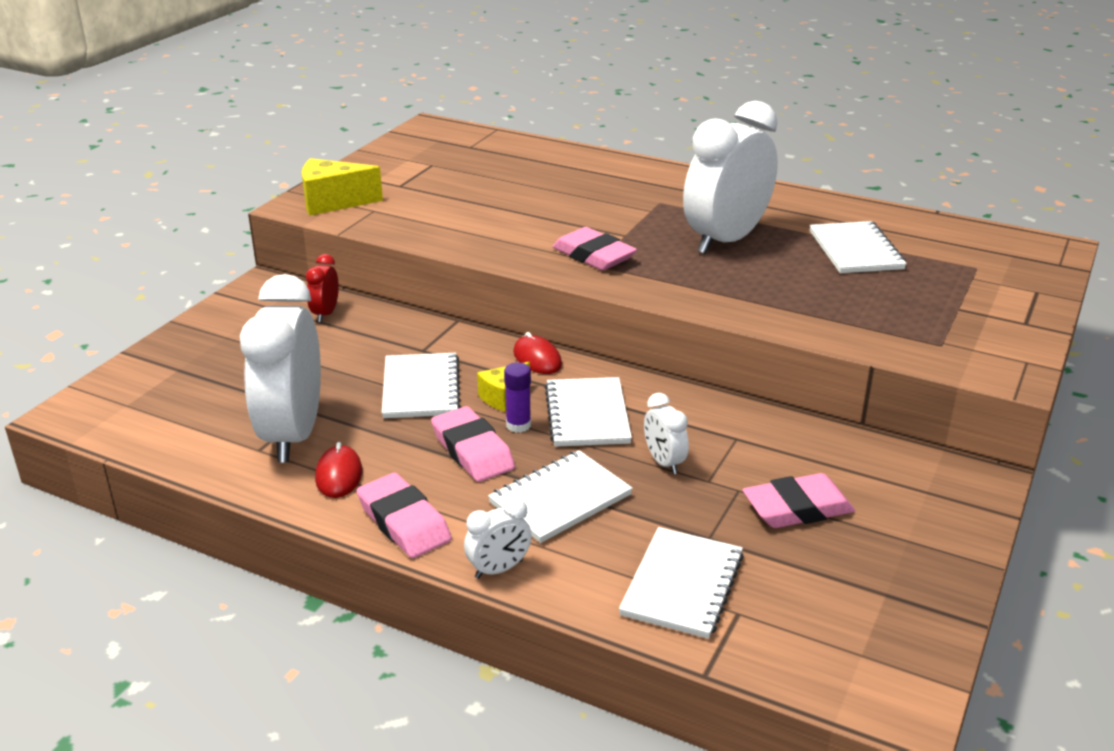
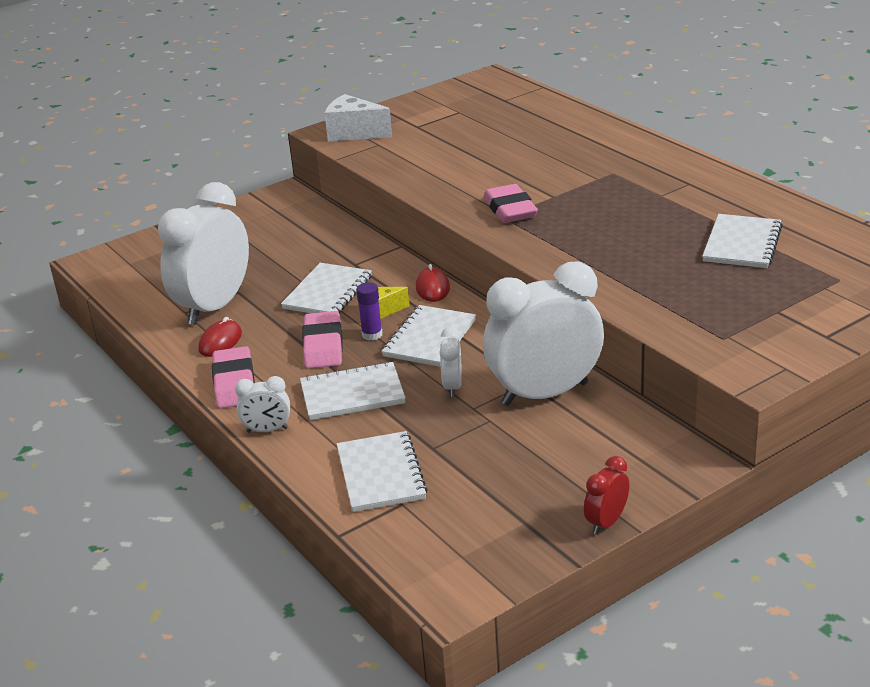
camera: 30 degrees right, 0 degrees up
(325, 314) = (310, 223): red clock -> red clock (606, 522)
(333, 202) = (354, 133): yellow cheese -> white cheese
(682, 585) = (380, 474): white notebook -> white notebook turned 60 degrees counterclockwise
(725, 240) = (634, 215): white clock -> white clock (544, 394)
(797, 508) = (520, 444): pink eraser -> none

